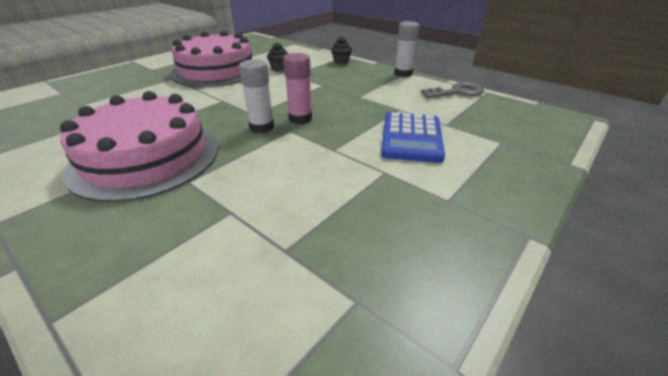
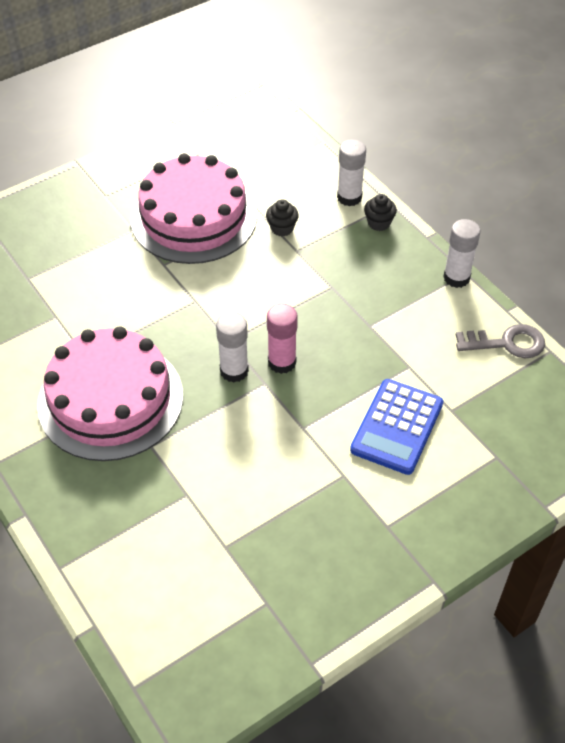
camera: 15 degrees right, 15 degrees up
(318, 56) = (349, 197): none -> white glue stick

